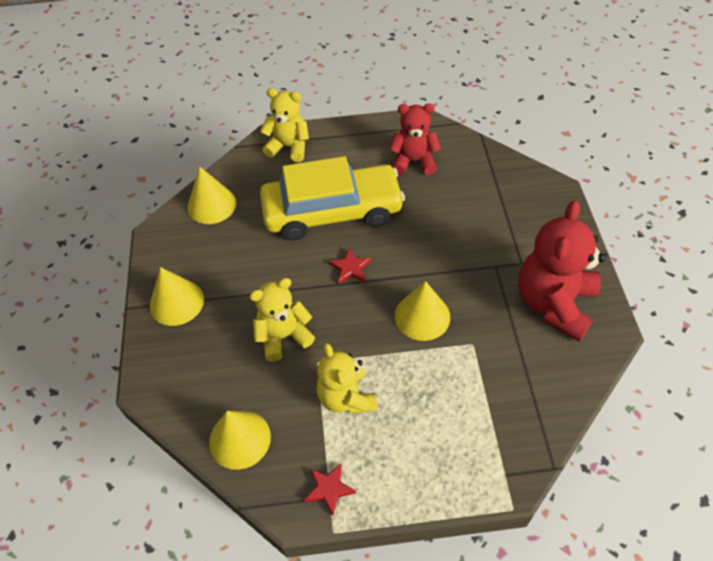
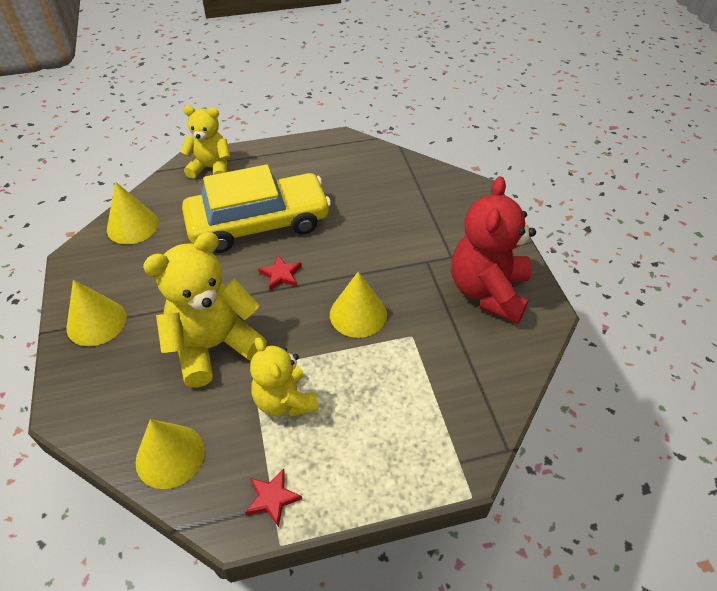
camera: 10 degrees left, 5 degrees down
(283, 336) = (214, 346): yellow teddy bear -> yellow teddy bear, size x1.56
(413, 161) = (337, 173): red teddy bear -> none

